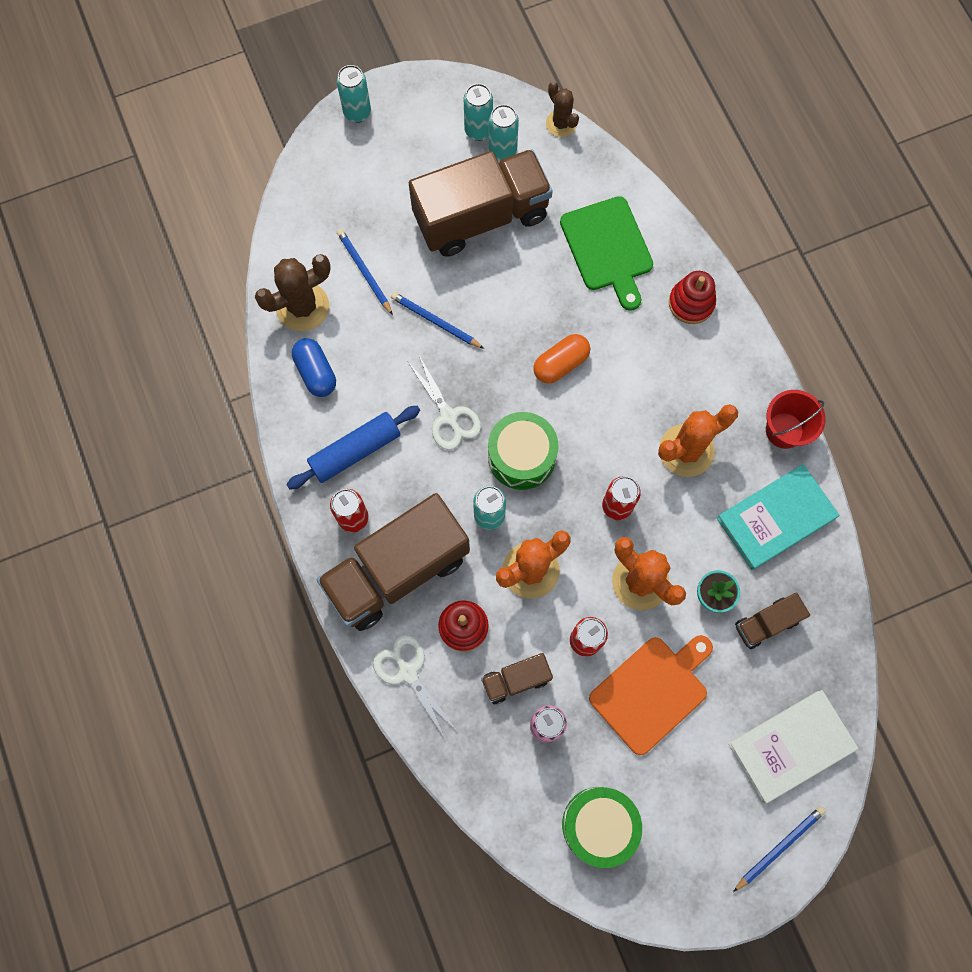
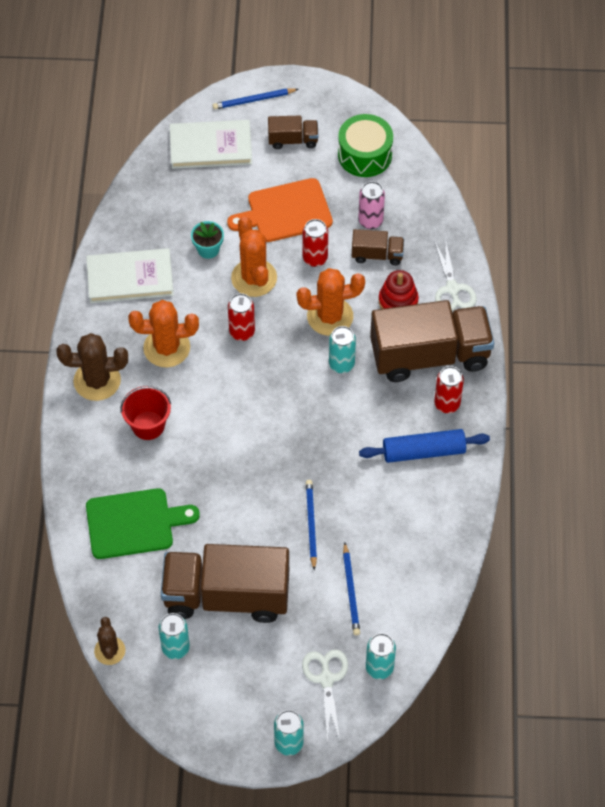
camera: 155 degrees left, 15 degrees down
(302, 307) = (417, 583): brown cactus -> brown cactus (97, 381)
(316, 372) = (429, 524): blue capsule -> none
(435, 321) = (311, 524): blue pencil -> blue pencil turned 150 degrees counterclockwise
(448, 417) = (337, 446): white scissors -> white scissors (326, 679)
(478, 130) = (187, 677): turquoise can -> turquoise can (379, 668)
(521, 456) = (295, 394): green drum -> none
(560, 364) = (226, 449): orange capsule -> none
(608, 248) = (134, 523): green cutting board -> green cutting board turned 75 degrees clockwise
(691, 303) = (94, 451): red stacking toy -> none
(766, 623) = (181, 219): brown truck -> brown truck (293, 140)
(776, 518) = (130, 278): turquoise book -> white book
(784, 430) = (84, 331): red bucket -> red bucket (148, 425)

